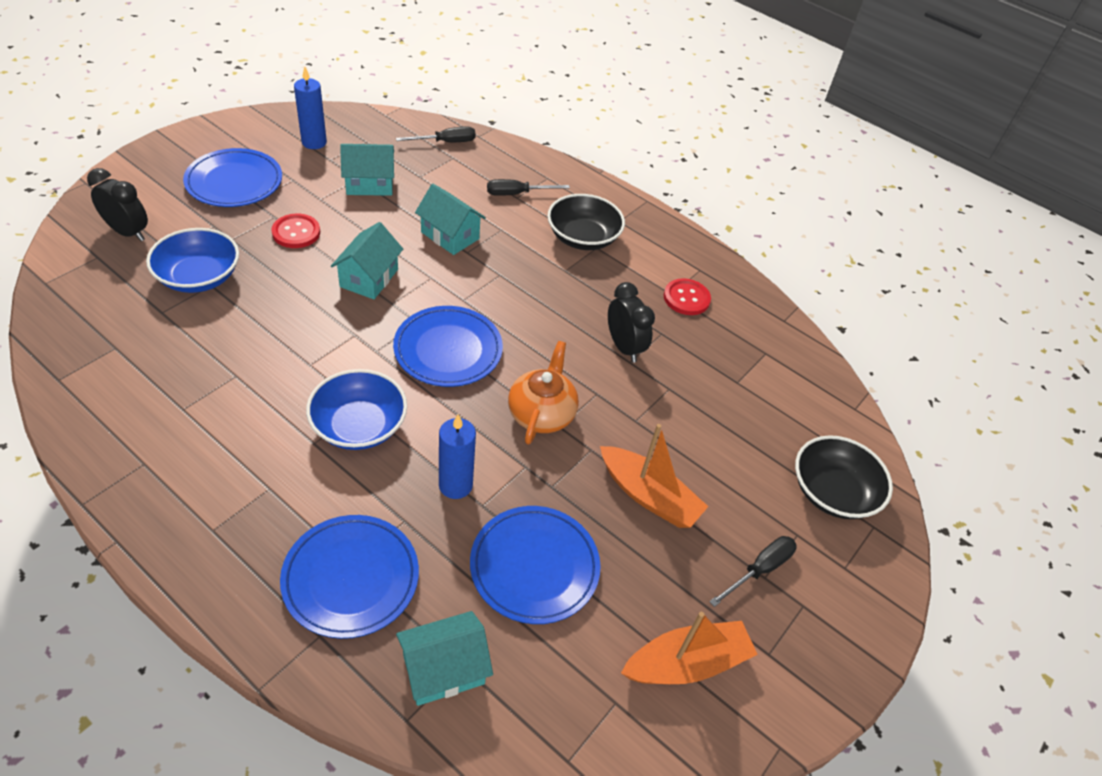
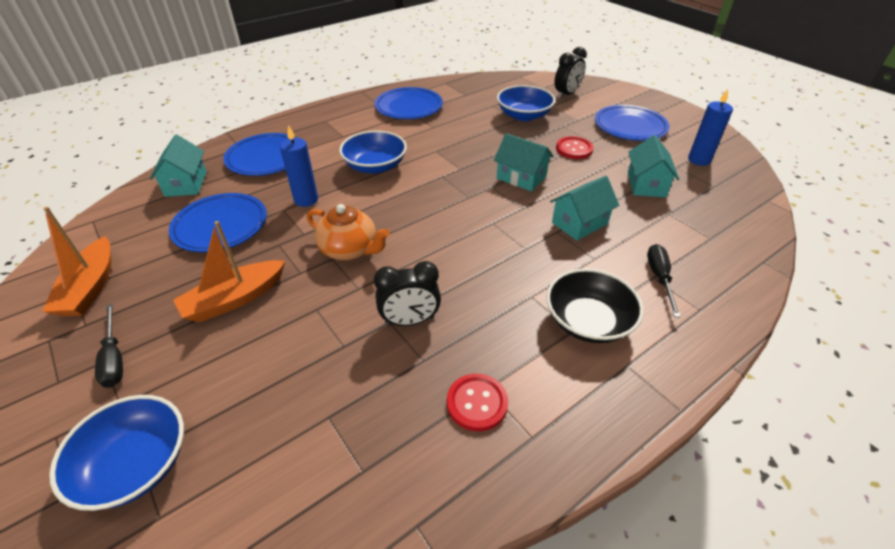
camera: 110 degrees right, 5 degrees down
(446, 142) = (738, 235): black screwdriver -> none
(448, 350) = (434, 208): blue plate -> blue plate (409, 107)
(832, 492) = (135, 465): black bowl -> blue bowl

